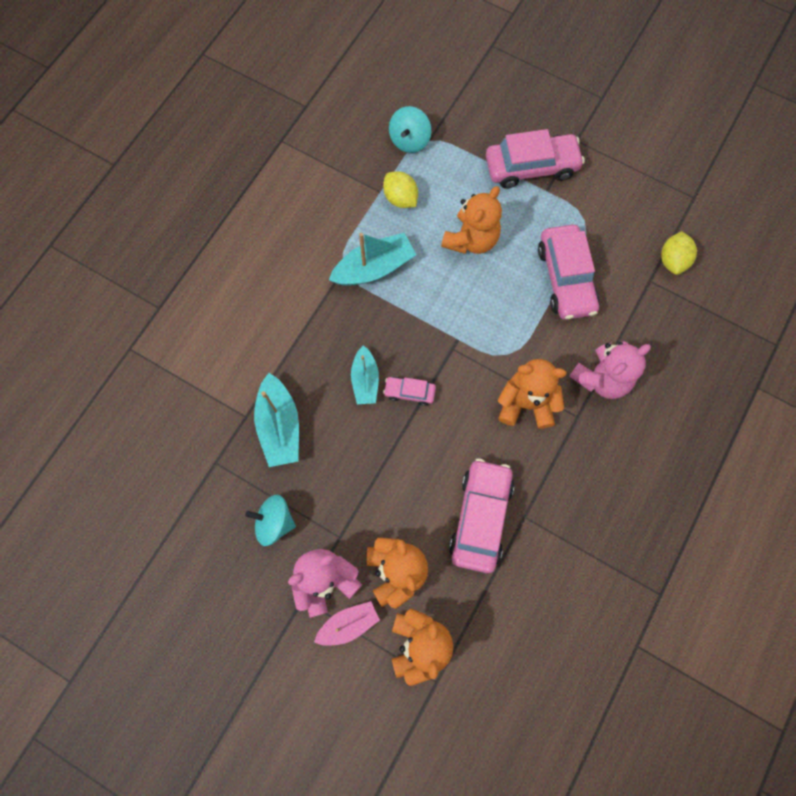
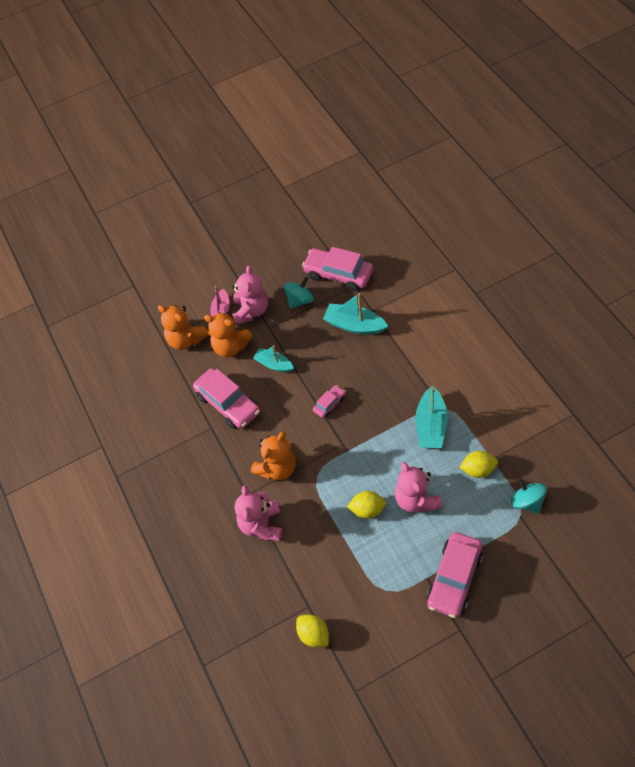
camera: 130 degrees right, 15 degrees down
(365, 380) = (354, 383): turquoise boat -> turquoise boat (274, 364)
(471, 239) = (416, 499): orange teddy bear -> pink teddy bear
(513, 280) = (367, 510): none -> yellow lemon
(565, 278) = (347, 546): pink car -> pink car (338, 274)

